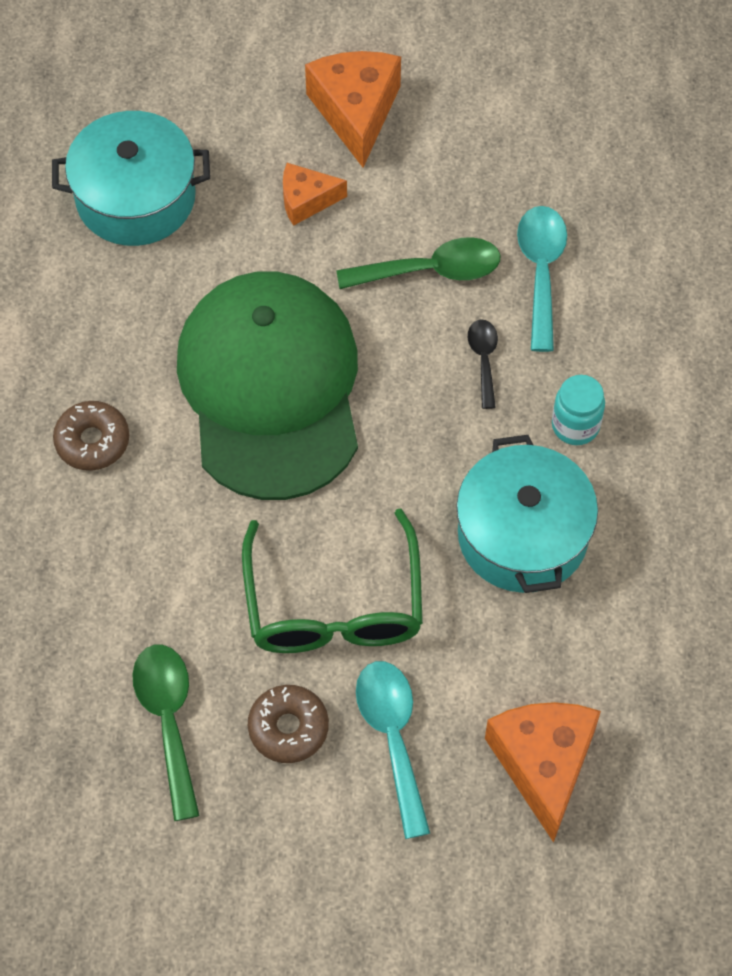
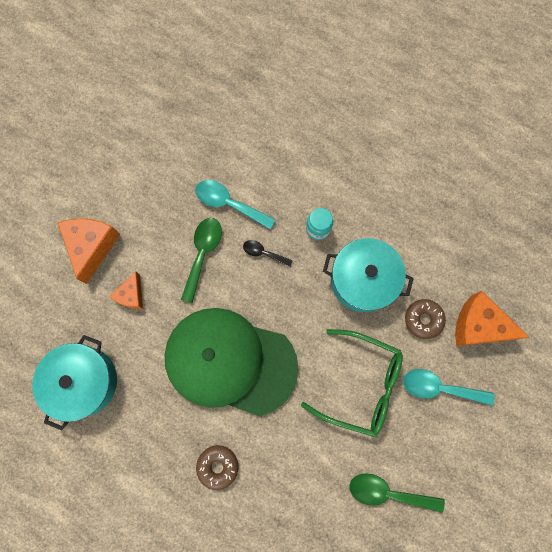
camera: 65 degrees left, 15 degrees up
(288, 728) = (415, 434): brown donut -> brown donut (423, 319)
(356, 112) = (92, 246): orange cheese -> orange cheese turned 75 degrees clockwise

